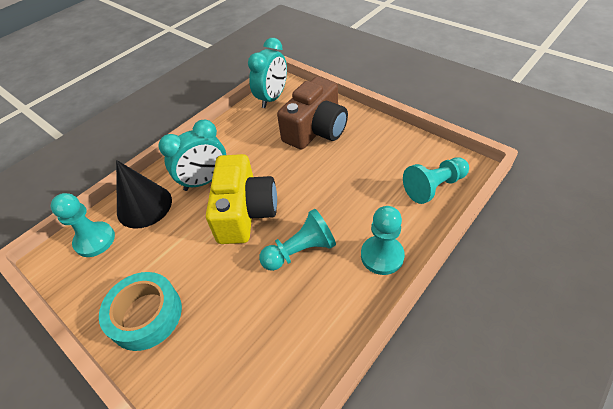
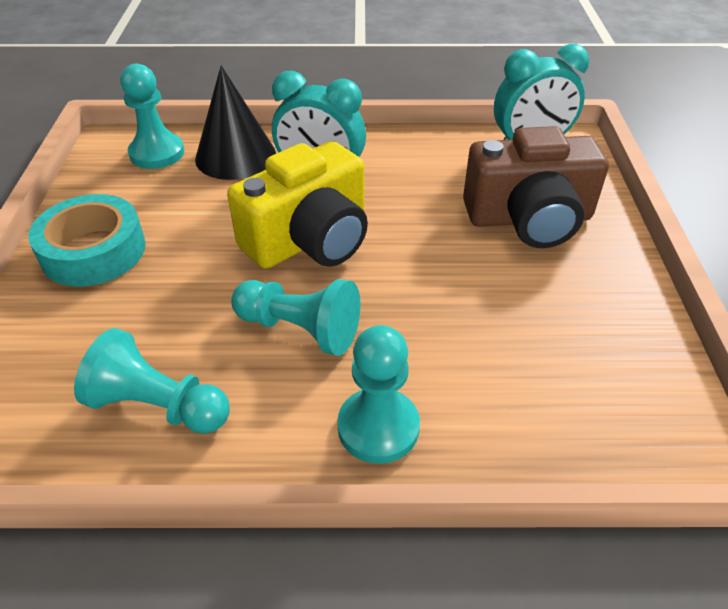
camera: 45 degrees right, 5 degrees down
(434, 187) = (589, 421): turquoise pawn -> turquoise pawn (158, 406)

